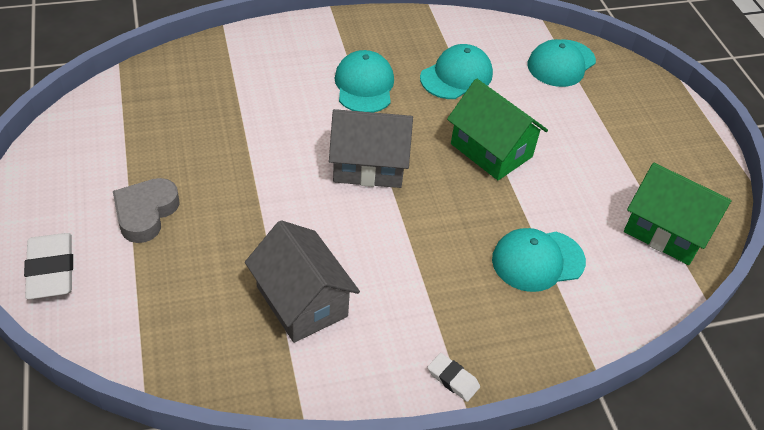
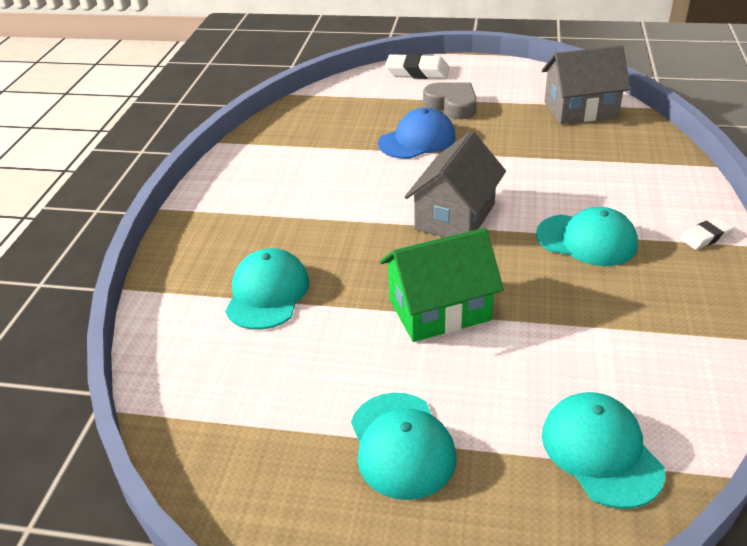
camera: 120 degrees right, 10 degrees down
(238, 225) = (417, 140): none -> blue cap
(302, 301) = (322, 156): grey house -> grey house (580, 109)
(453, 379) = (197, 208): white eraser -> white eraser (705, 237)
(456, 76) = (590, 321): turquoise cap -> turquoise cap (401, 445)
(666, 231) = (228, 421): green house -> none

